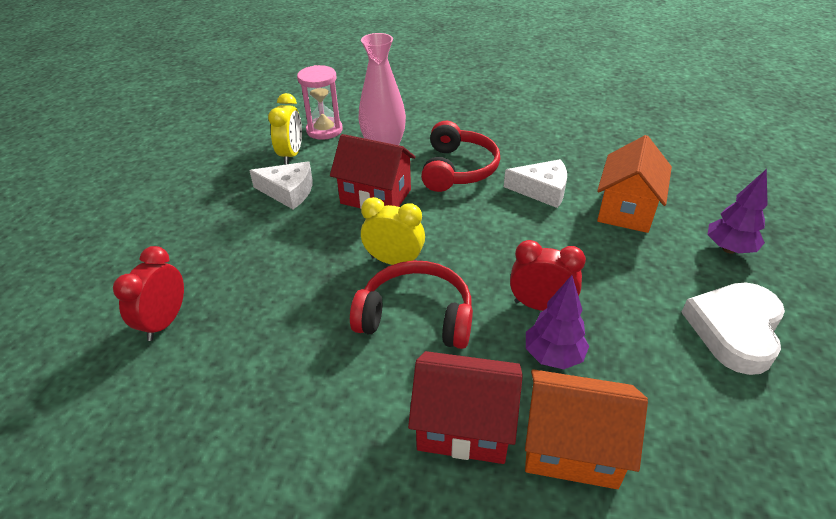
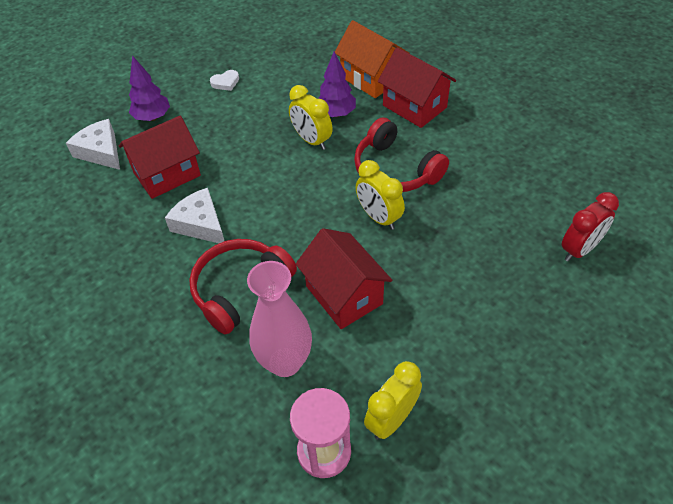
camera: 145 degrees left, 10 degrees up
(288, 191) = (424, 350): white cheese -> white cheese (101, 151)
(540, 306) = (311, 140): red clock -> yellow clock
(626, 209) = (167, 174): orange house -> red house
(734, 329) = (225, 82): white heart -> white heart, size x0.43

